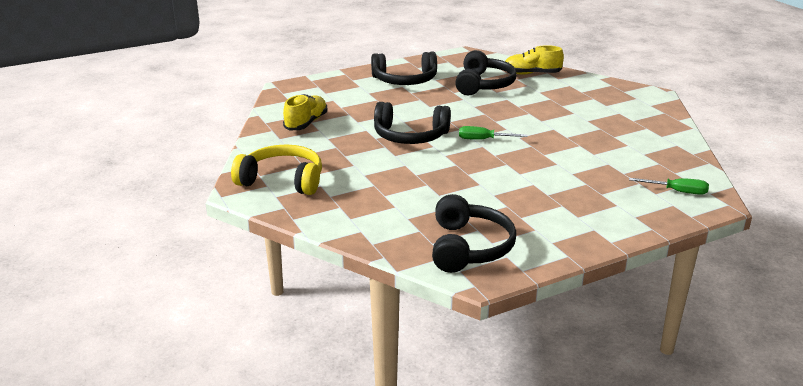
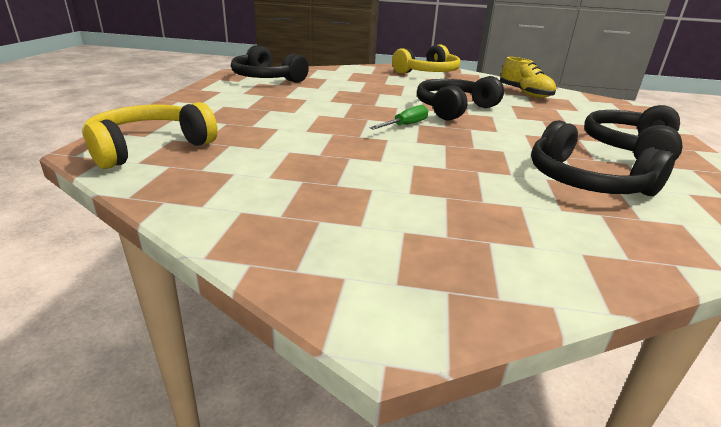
camera: 125 degrees right, 0 degrees up
(531, 74) = (626, 238): yellow shoe -> none
(677, 191) = (149, 147): green screwdriver -> yellow headphones

